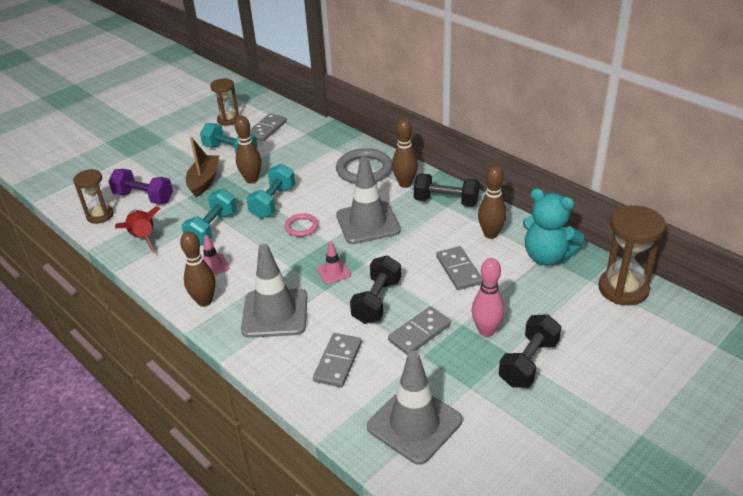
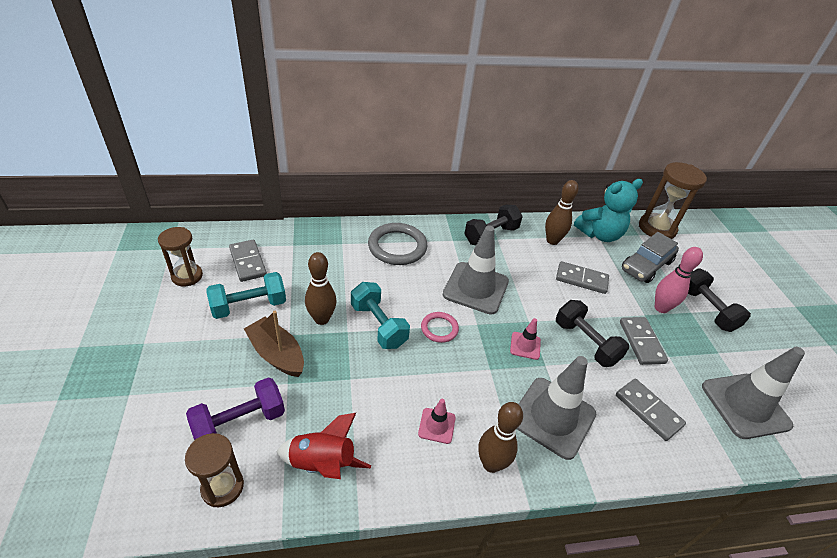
camera: 60 degrees left, 5 degrees up
(212, 228) = (372, 392): turquoise dumbbell -> none
(405, 184) = (444, 239): brown bowling pin -> none
(542, 301) = (646, 265): none -> grey car

